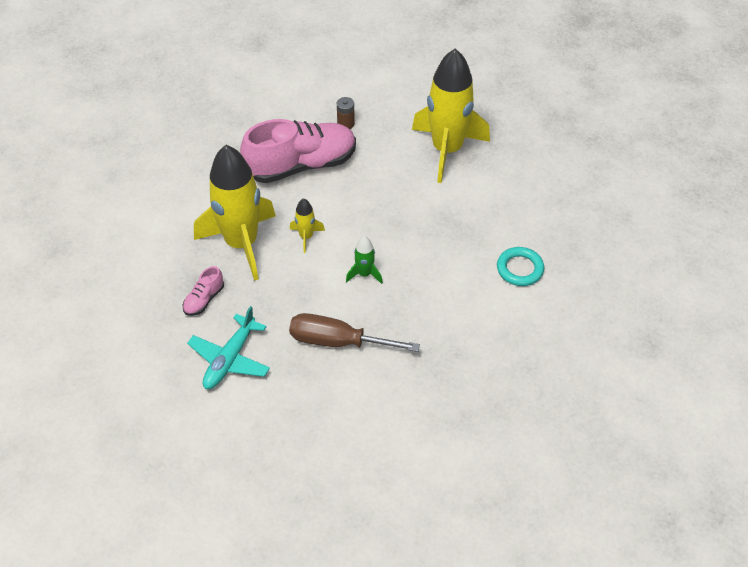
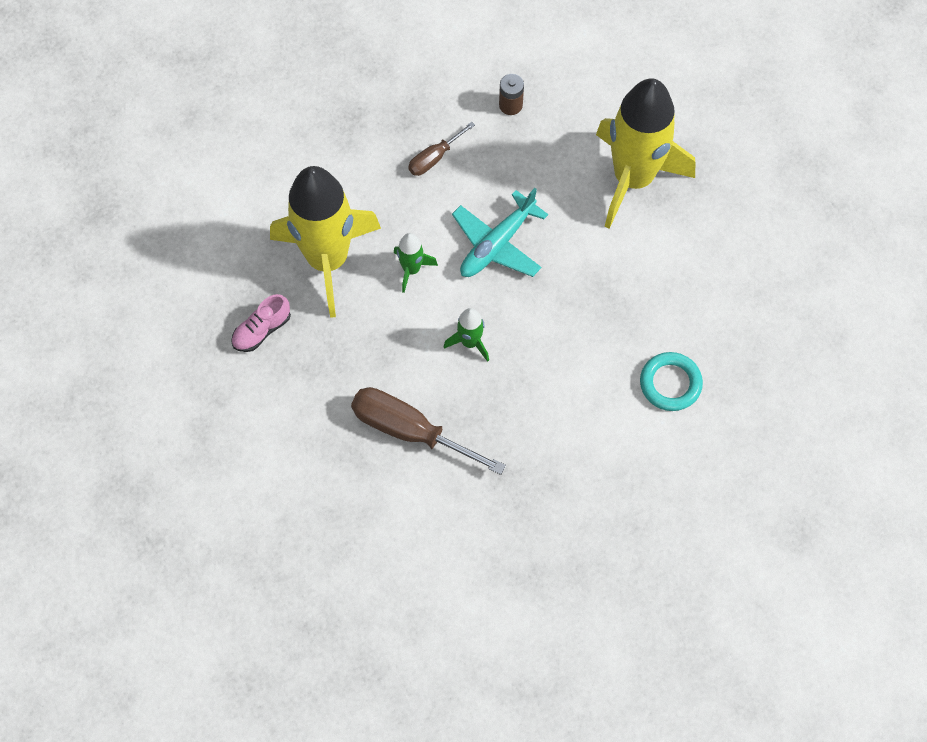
camera: 15 degrees right, 15 degrees up
(230, 359) = (273, 422): turquoise plane -> turquoise plane (497, 244)
(301, 165) = (434, 158): pink shoe -> brown screwdriver
(306, 237) = (411, 269): yellow rocket -> green rocket

